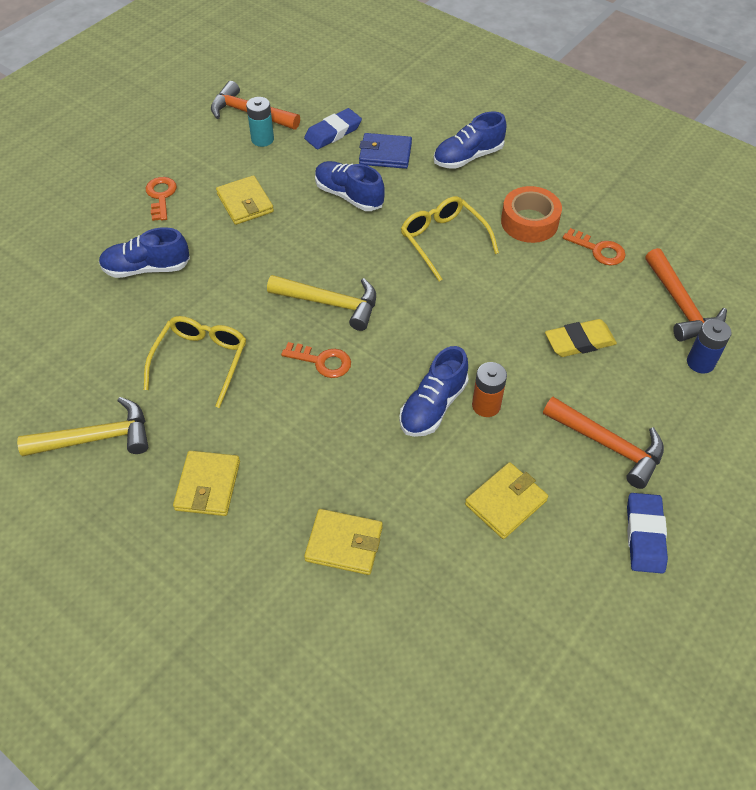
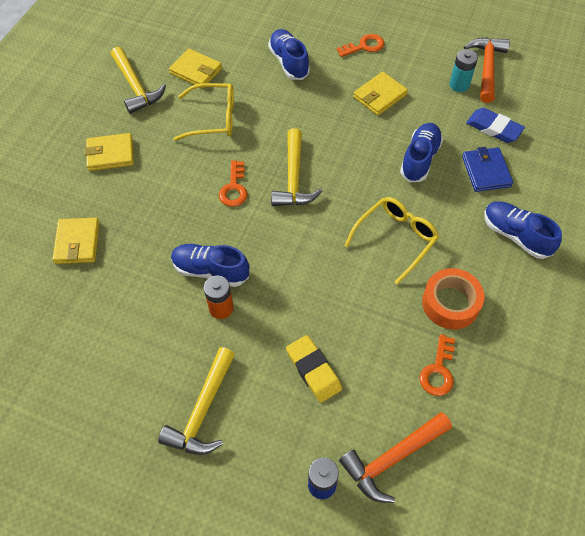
camera: 75 degrees right, 5 degrees up
(506, 502) = (130, 340): yellow wallet -> yellow wallet (196, 71)
(609, 445) = (202, 411): orange hammer -> yellow hammer
(645, 535) = (117, 452): blue eraser -> none

